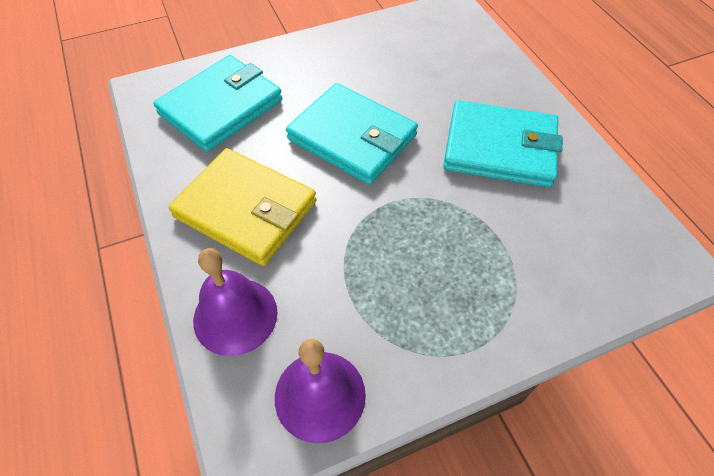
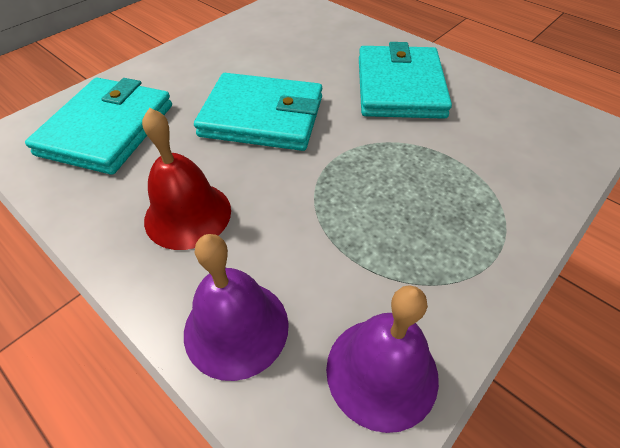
camera: 25 degrees left, 5 degrees down
(246, 209) = (188, 214): yellow wallet -> red bell
(499, 148) = (399, 87): turquoise wallet -> turquoise wallet turned 75 degrees counterclockwise

